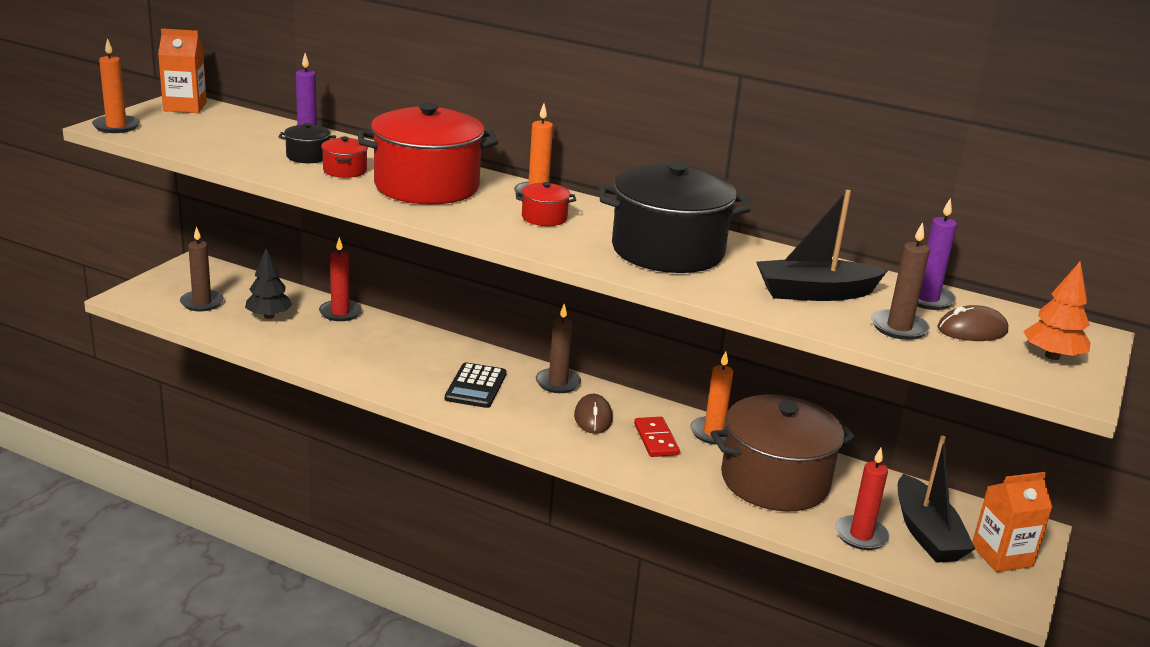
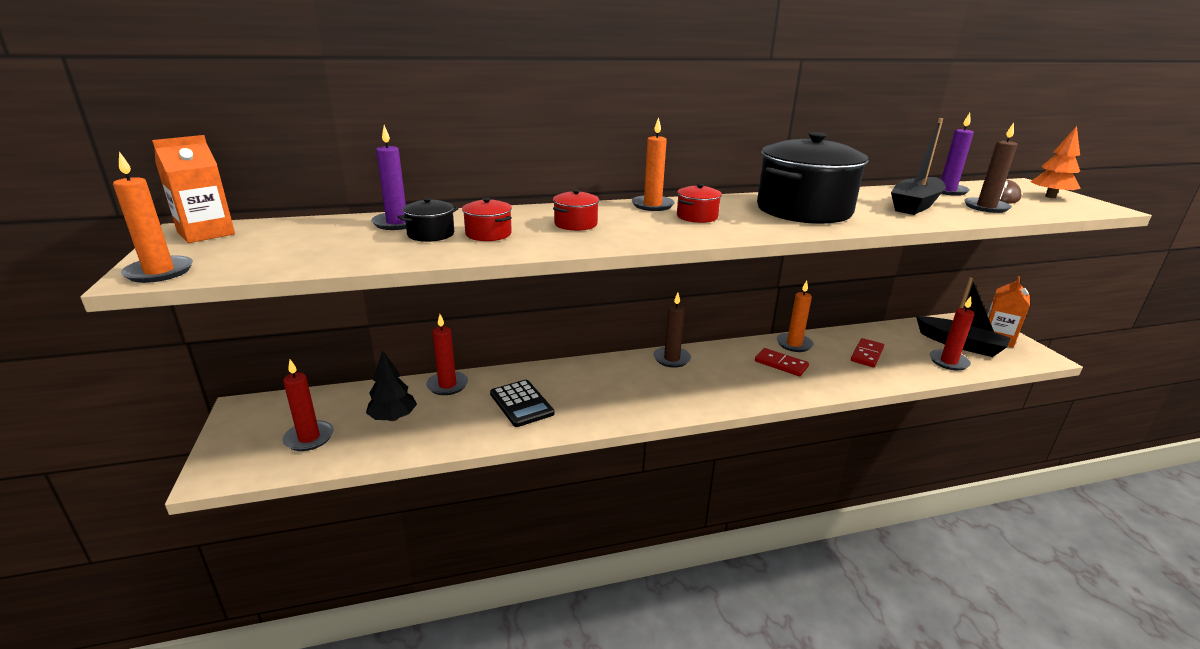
camera: 40 degrees left, 0 degrees up
(202, 303) = (309, 438): brown candle -> red candle
(426, 186) = (575, 224): red pot -> red pot, size x0.42
(476, 386) = (634, 388): black calculator -> black calculator (521, 404)
(593, 417) = (730, 370): brown mouse -> none
(775, 481) = (867, 355): brown pot -> red domino

